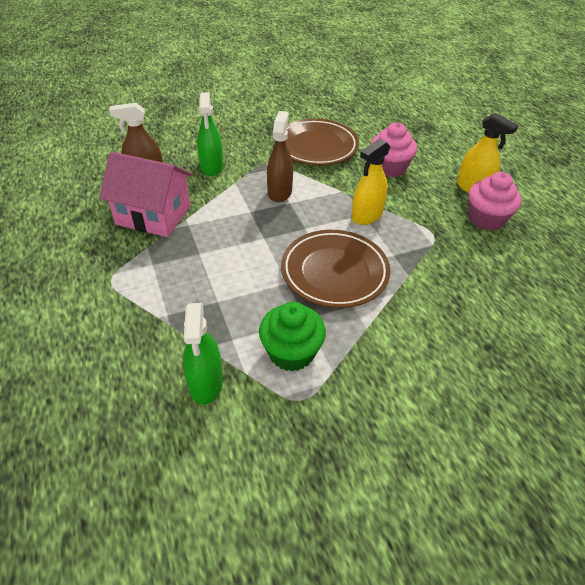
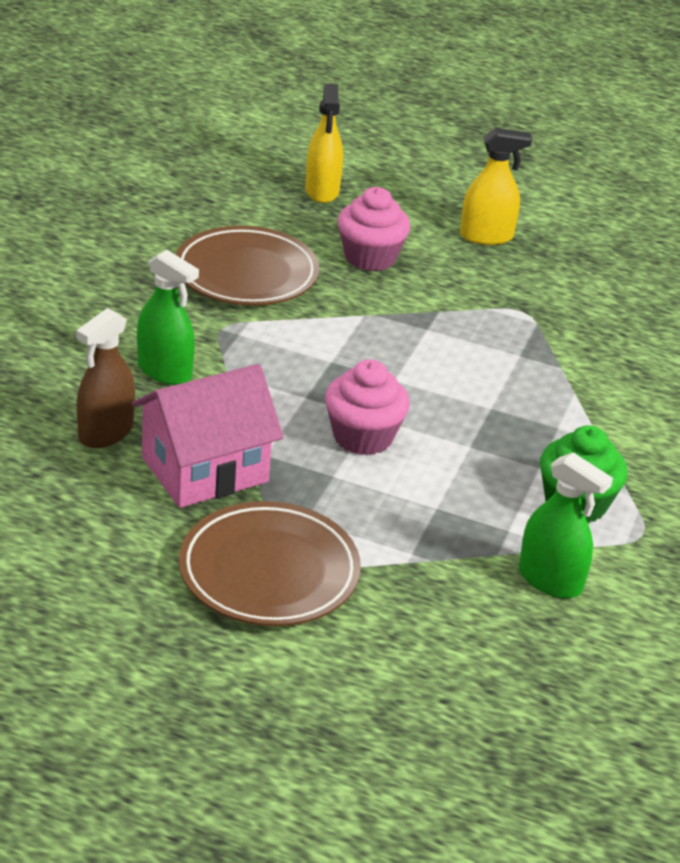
camera: 50 degrees left, 10 degrees down
(279, 192) = (300, 355): brown spray bottle -> none
(334, 272) = (495, 407): brown plate -> brown plate (269, 572)
(366, 216) = (433, 328): yellow spray bottle -> yellow spray bottle (322, 191)
(486, 219) = (545, 265): pink cupcake -> pink cupcake (363, 437)

